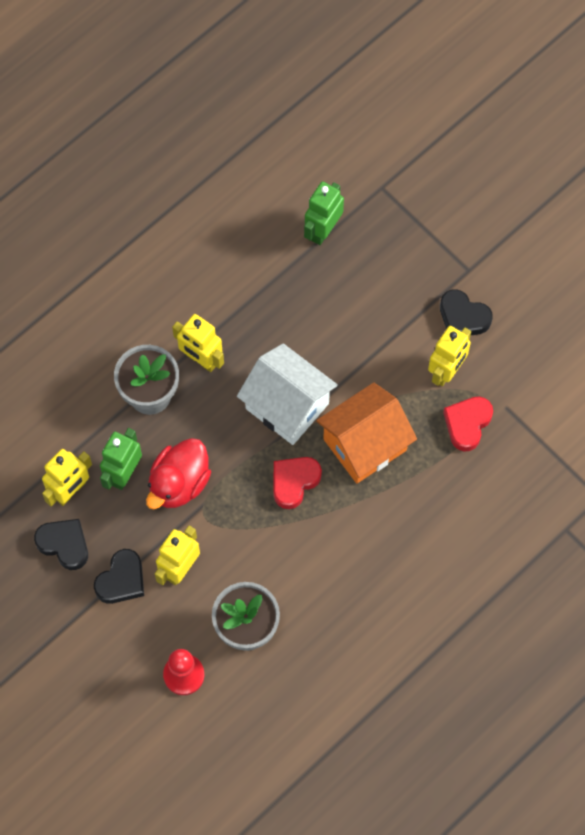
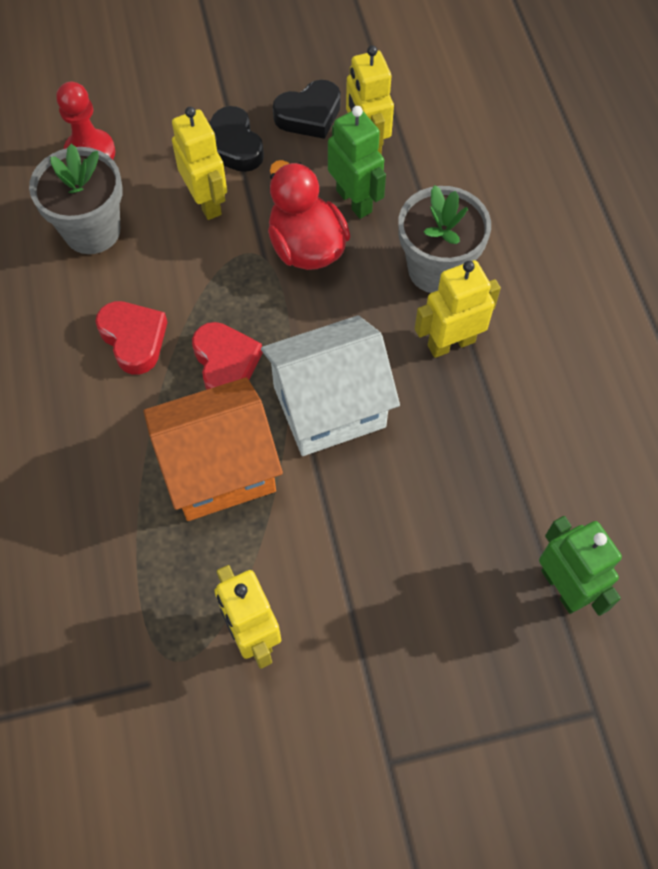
camera: 120 degrees right, 5 degrees down
(365, 444) = (219, 469): orange house -> orange house turned 75 degrees clockwise
(463, 317) = (319, 707): black heart -> none
(467, 424) = (160, 615): red heart -> red heart (134, 339)

